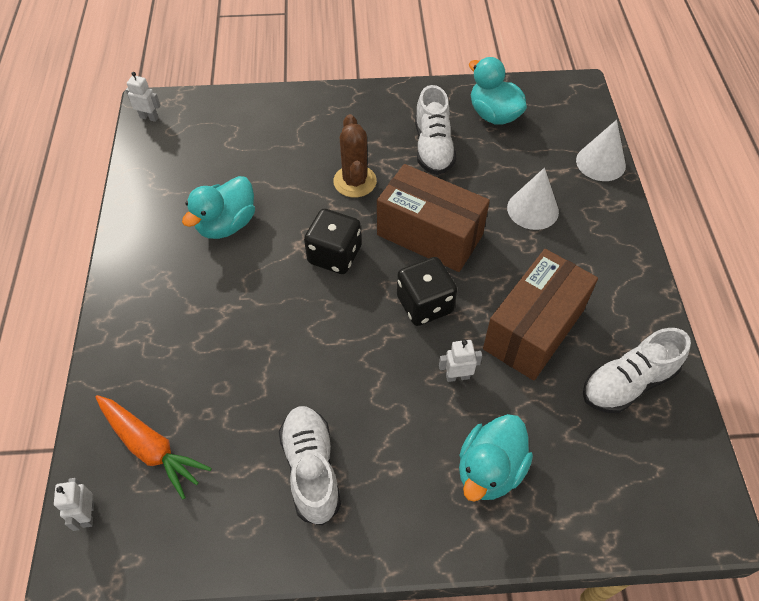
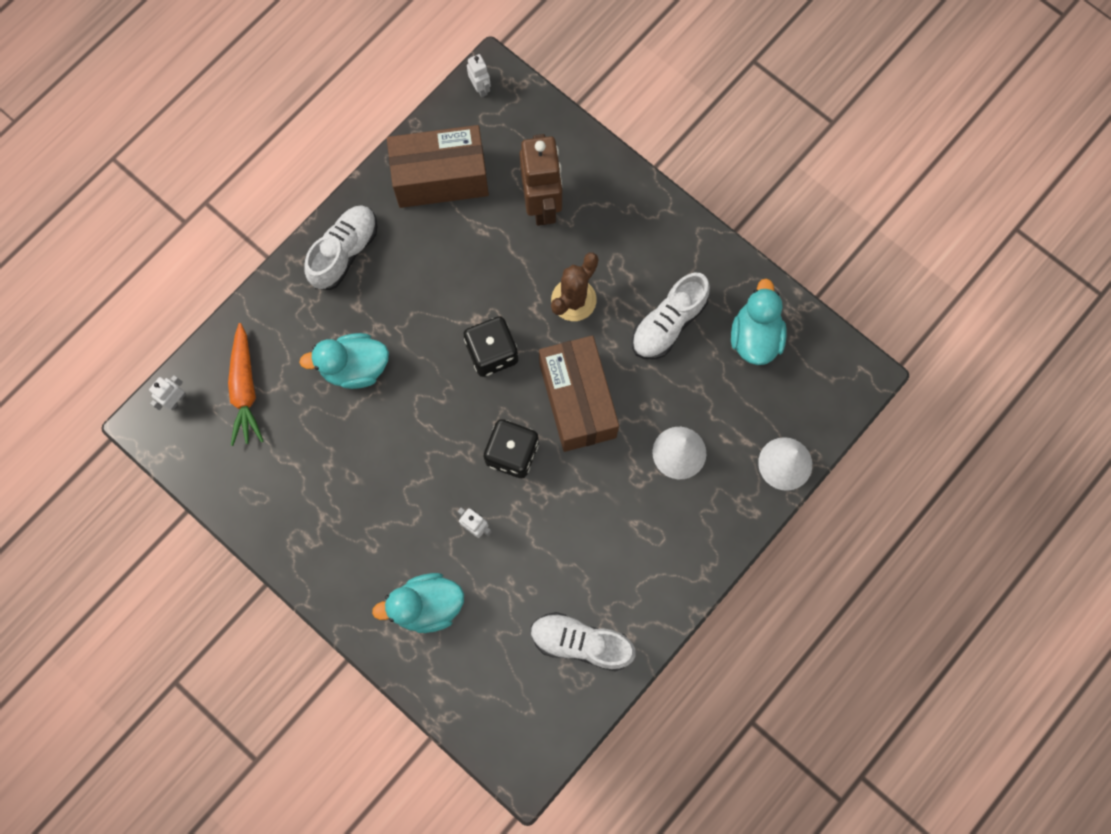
camera: 45 degrees right, 20 degrees up
(226, 224) = (443, 253): turquoise duck -> turquoise duck (355, 367)
(269, 147) = (542, 204): none -> brown robot
(311, 469) = (323, 497): white shoe -> white shoe (344, 252)
(534, 329) = (564, 544): brown box -> brown box (441, 178)

